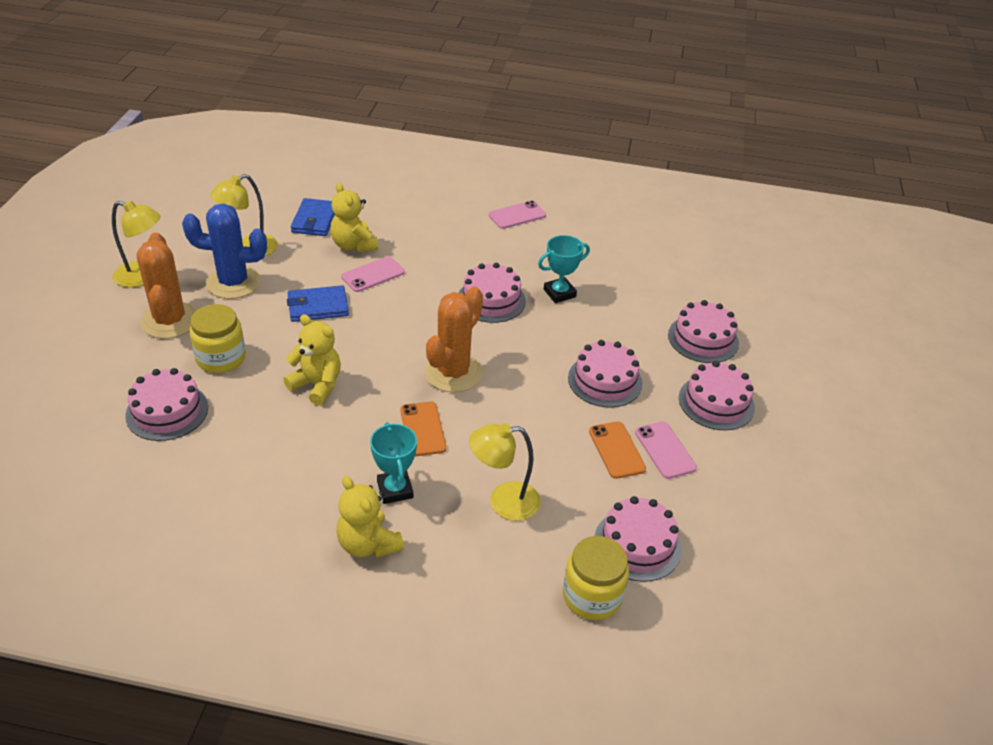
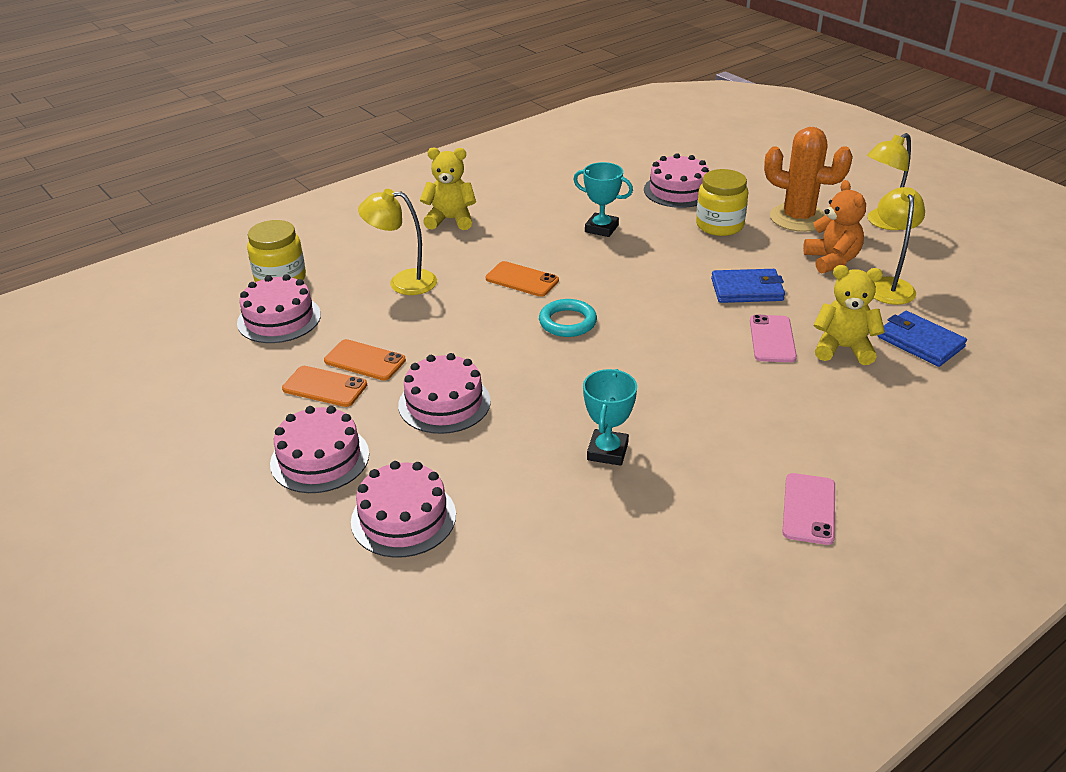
camera: 135 degrees right, 5 degrees down
(233, 282) = (832, 260): blue cactus -> orange teddy bear
(317, 385) = (634, 253): yellow teddy bear -> none
(318, 306) = (747, 290): blue wallet -> blue wallet turned 60 degrees clockwise
(395, 490) = (480, 245): turquoise trophy -> turquoise trophy (601, 228)
(453, 373) = (567, 322): orange cactus -> turquoise ring
(491, 300) = (648, 395): pink cake -> none
(503, 502) = (403, 282): yellow lamp -> yellow lamp turned 120 degrees counterclockwise
(665, 450) = (325, 387): pink phone -> orange phone

